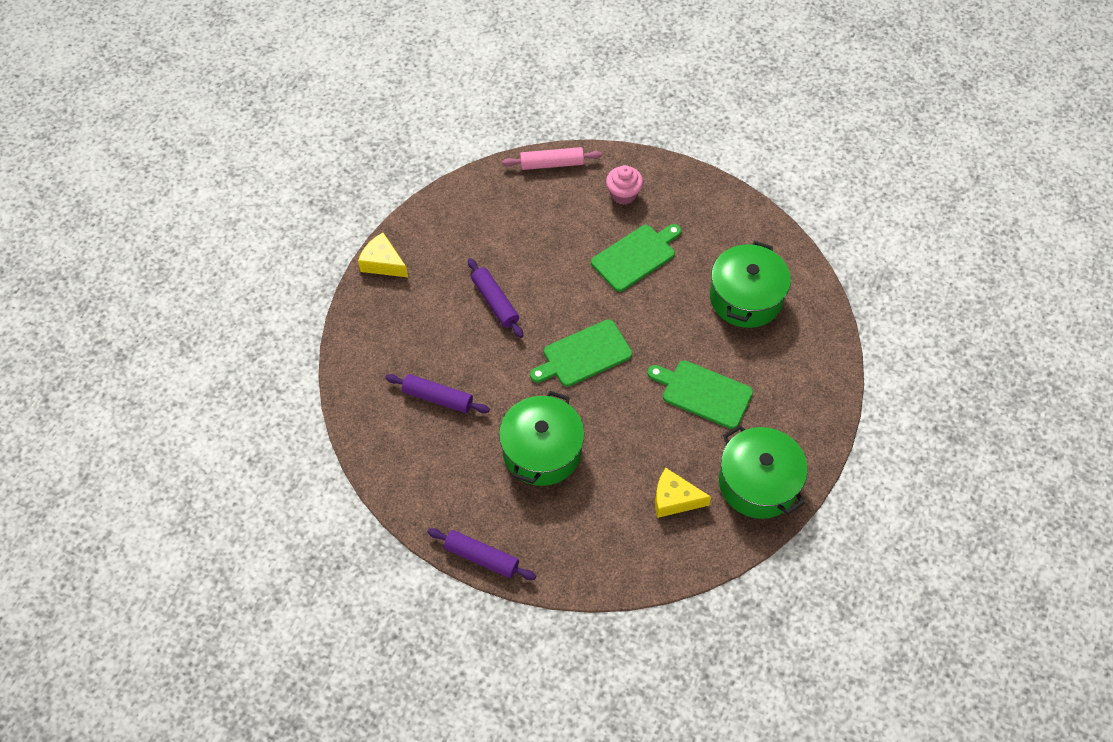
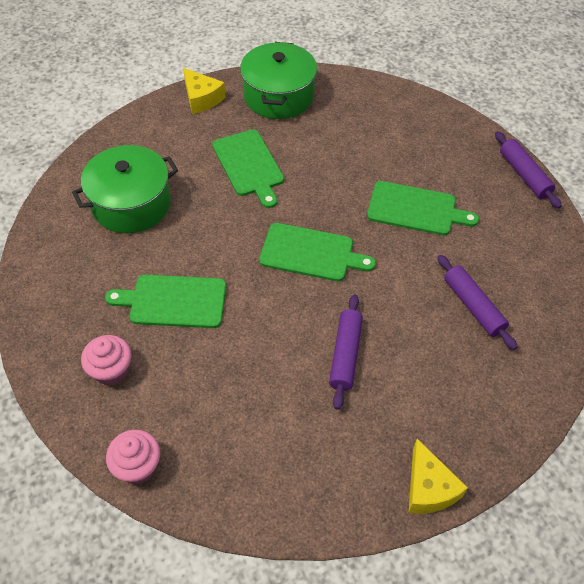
camera: 140 degrees left, 5 degrees down
(542, 451) = (415, 209): green pot -> green cutting board
(552, 164) = (138, 466): pink rolling pin -> pink cupcake
(674, 499) = (346, 122): yellow cheese -> yellow cheese (201, 98)

